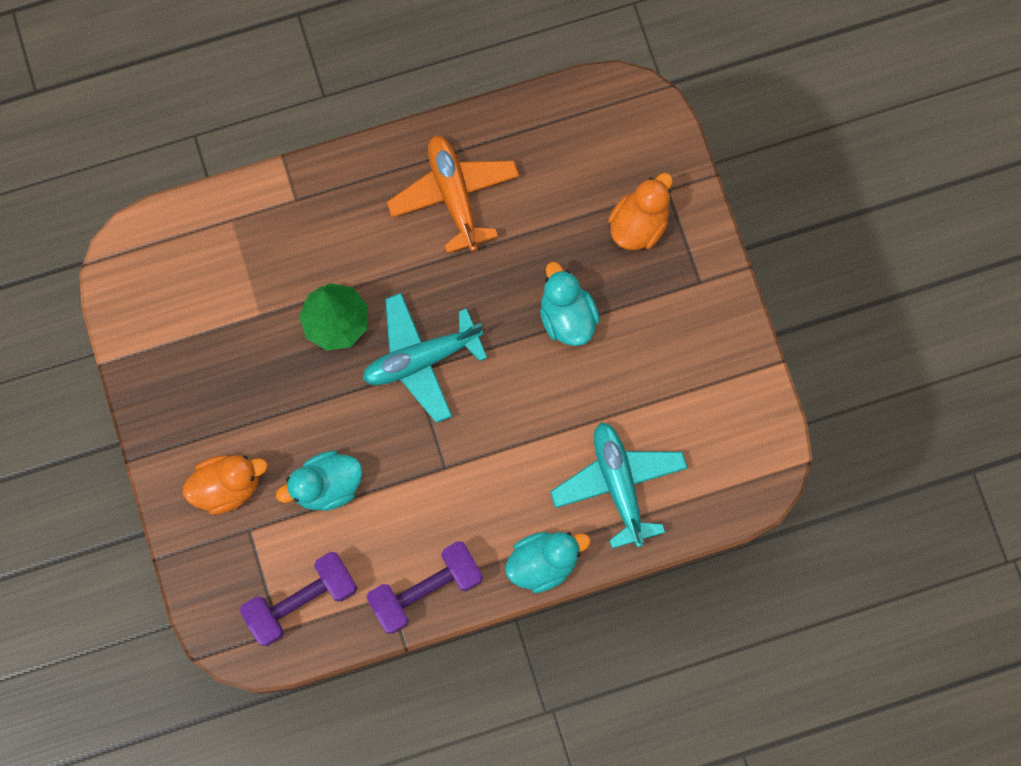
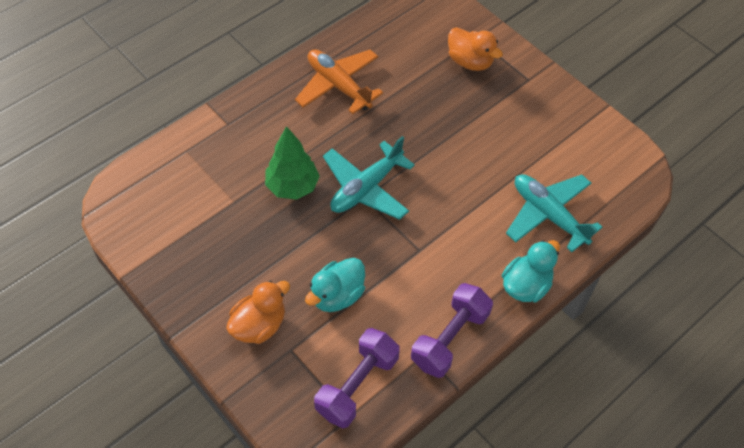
camera: 25 degrees left, 20 degrees down
(567, 316) = (453, 128): turquoise duck -> none
(639, 224) = (470, 61): orange duck -> orange duck turned 120 degrees clockwise

